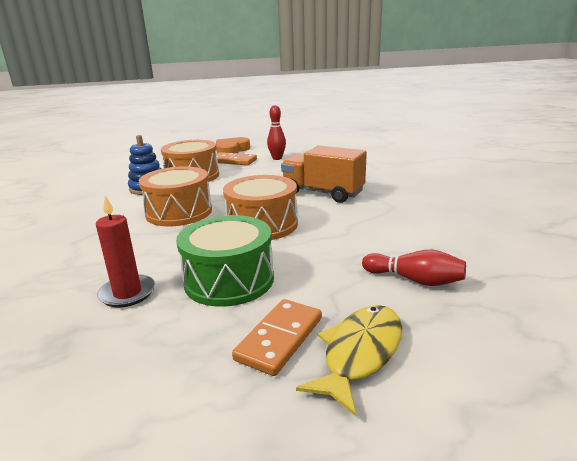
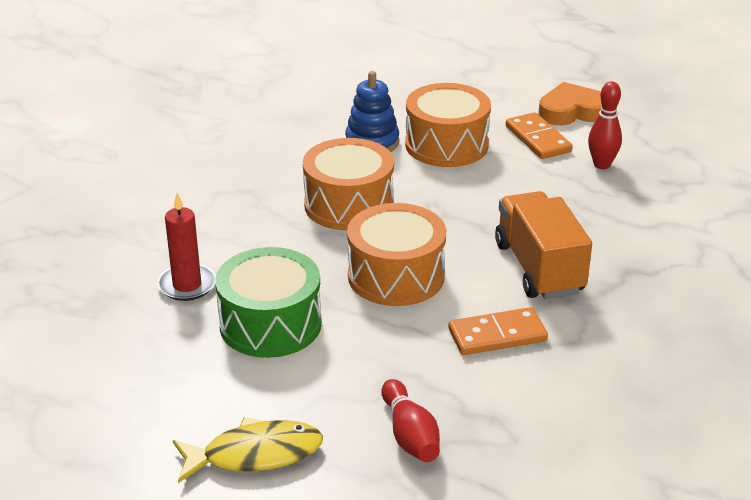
camera: 45 degrees right, 10 degrees up
(279, 338) = (225, 403): orange domino -> orange domino (497, 335)

